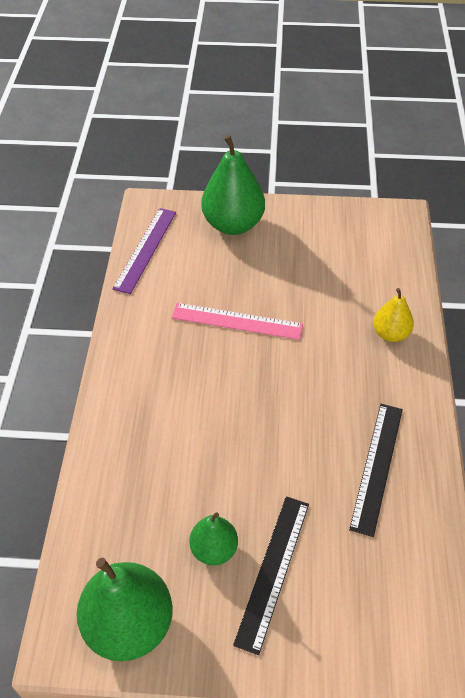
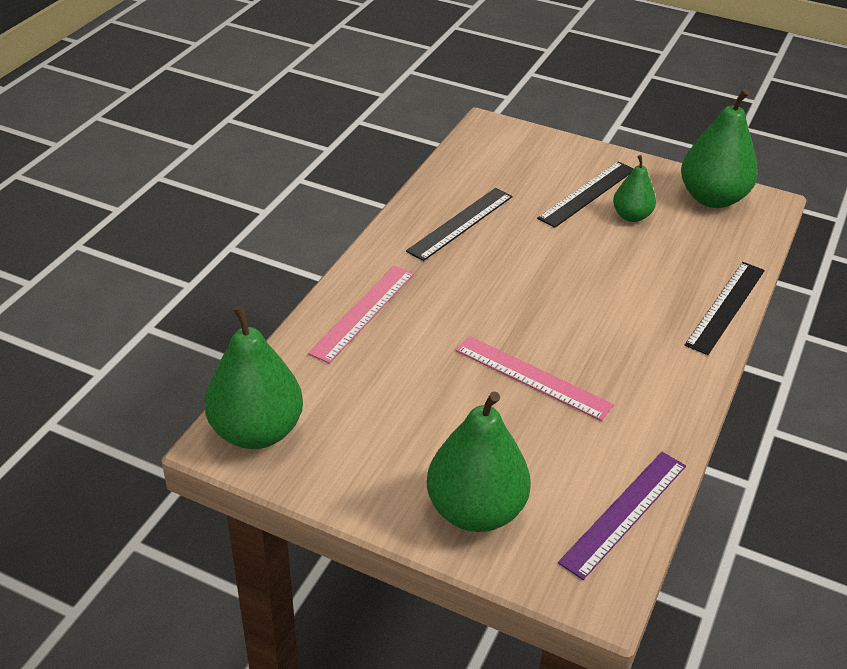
camera: 160 degrees left, 10 degrees down
(98, 448) = (726, 306): none -> black ruler
(388, 227) = (257, 431): none -> green pear
(390, 334) = (363, 312): yellow pear -> pink ruler

